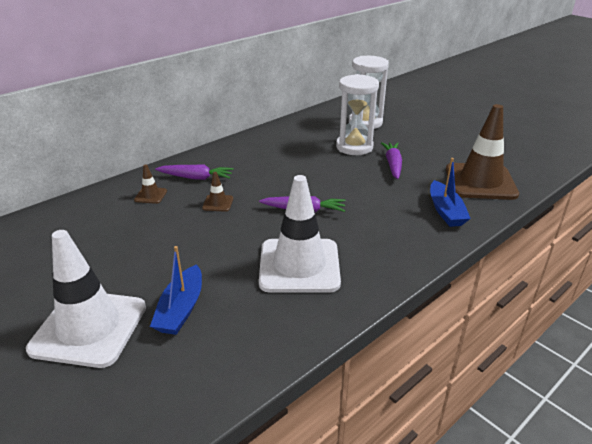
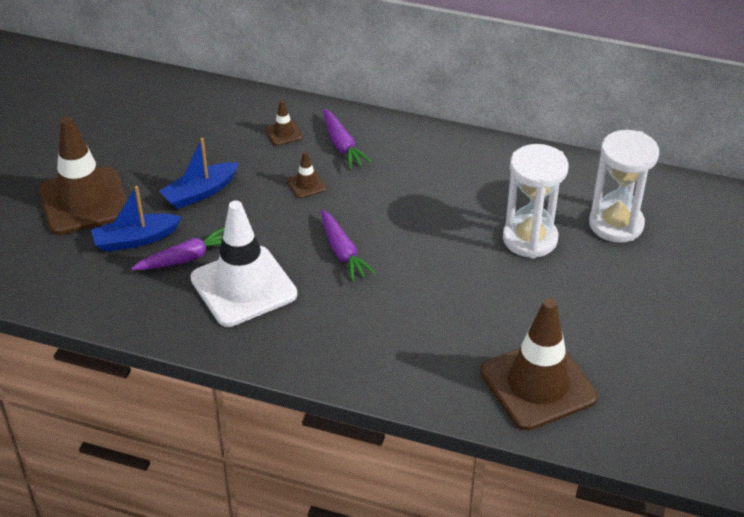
camera: 60 degrees right, 10 degrees up
(89, 328) = (84, 201): white traffic cone -> brown traffic cone
(393, 165) = (512, 289): purple carrot -> purple carrot (186, 258)
(445, 211) = (433, 368): blue boat -> blue boat (200, 192)

